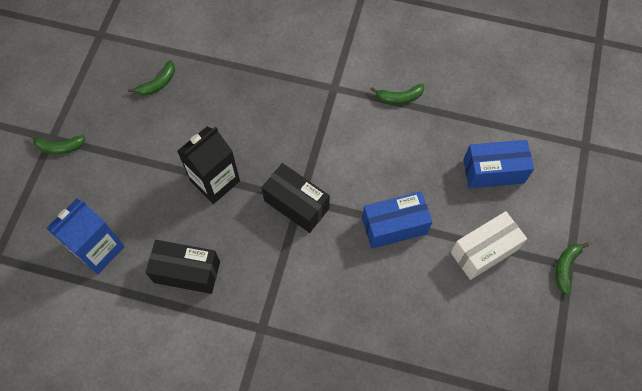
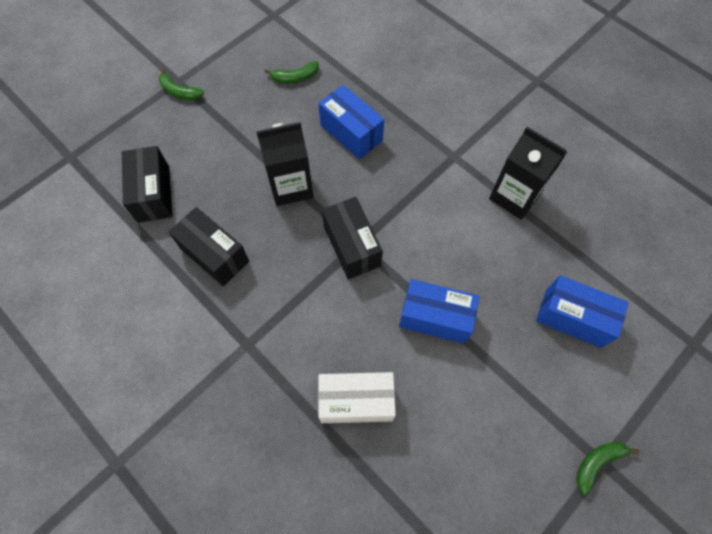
camera: 30 degrees right, 0 degrees up
(98, 249) = (153, 194): blue carton -> black box
(237, 109) = (351, 133): none -> blue box
(399, 97) = (514, 196): green banana -> black carton
(484, 251) = (515, 394): white box -> white box (356, 401)

